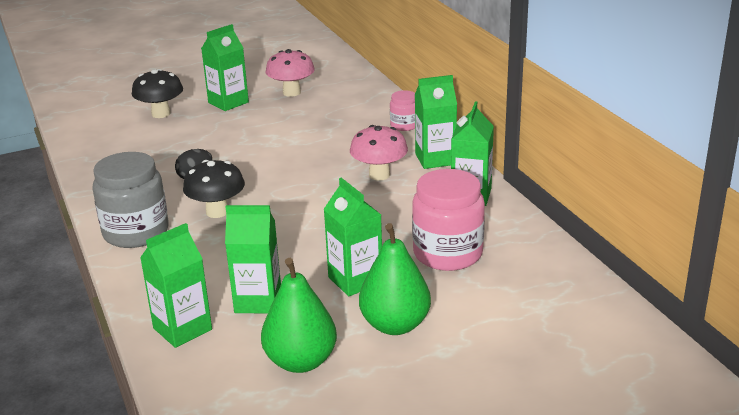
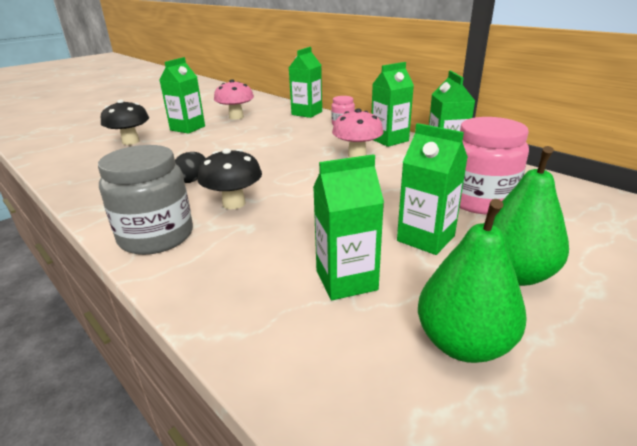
camera: 20 degrees left, 0 degrees up
(182, 329) = (282, 336): green carton -> green carton (307, 113)

